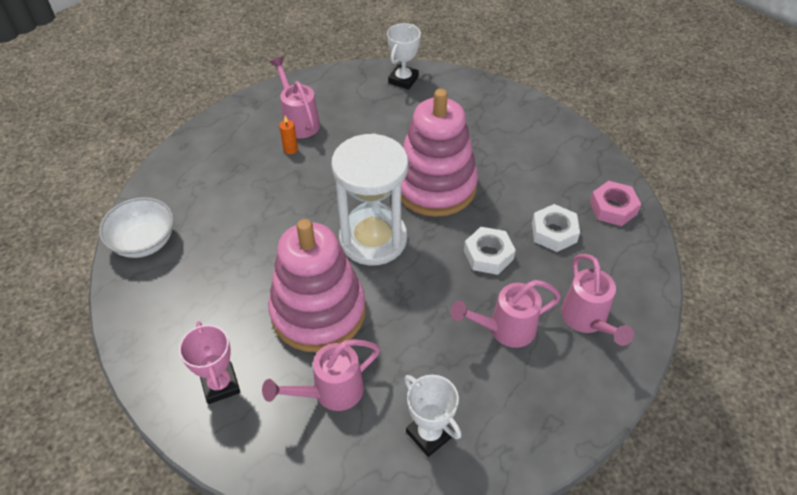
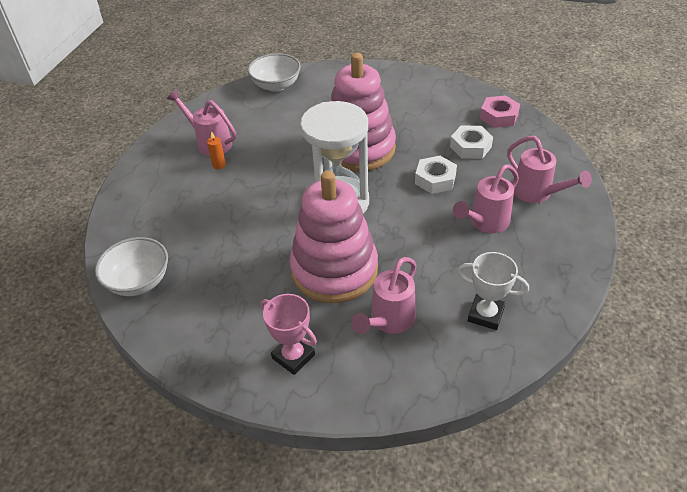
camera: 25 degrees left, 5 degrees down
(403, 80) = (276, 85): white trophy -> white bowl

